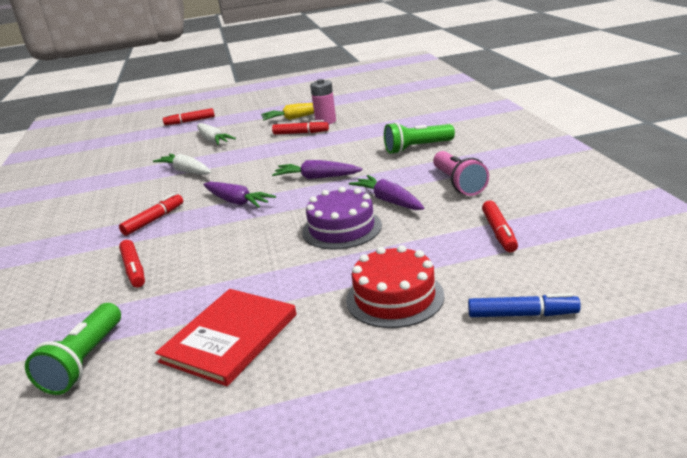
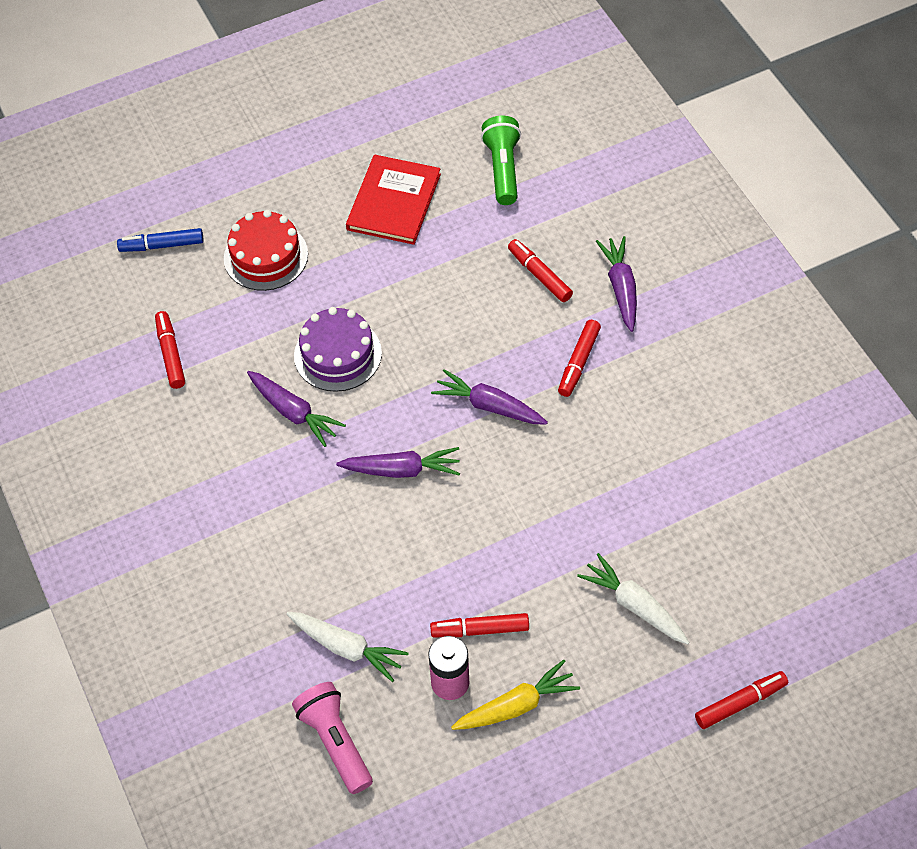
camera: 165 degrees right, 30 degrees up
(77, 258) = (621, 287): none -> purple carrot
(186, 171) = (615, 490): white carrot -> white carrot (347, 648)
(417, 148) = (272, 561): green flashlight -> none
(458, 183) = (211, 454): pink flashlight -> pink flashlight (335, 742)

